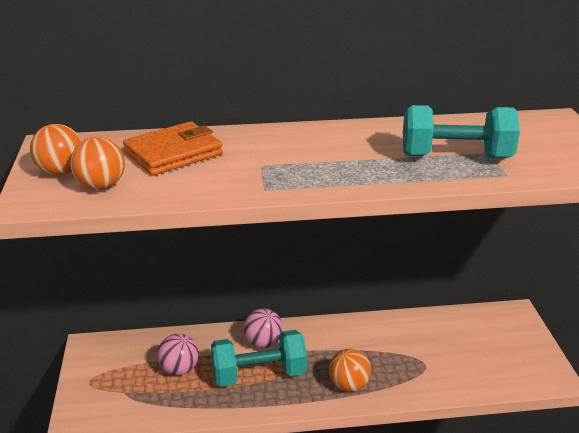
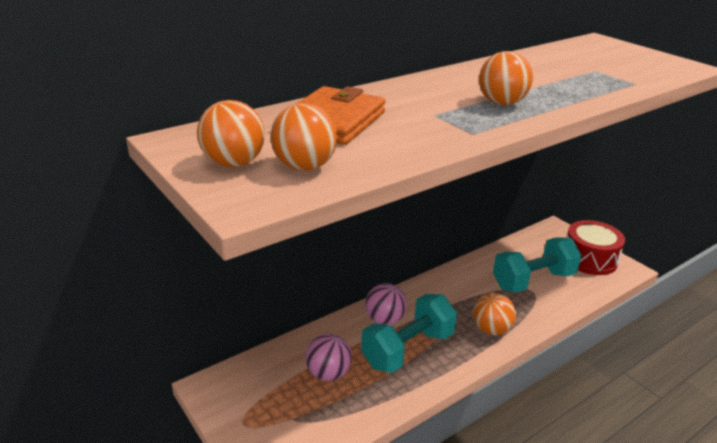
camera: 30 degrees left, 0 degrees up
(335, 167) = (501, 103): none -> orange ball
(455, 156) = (578, 77): turquoise dumbbell -> turquoise dumbbell (533, 280)
(521, 355) = (589, 259): none -> red drum

